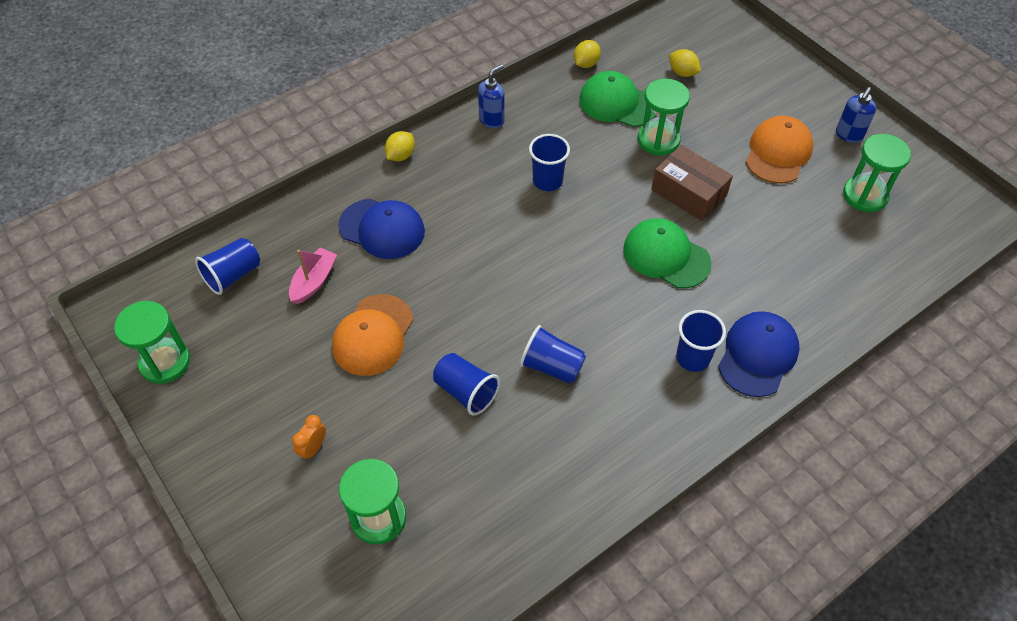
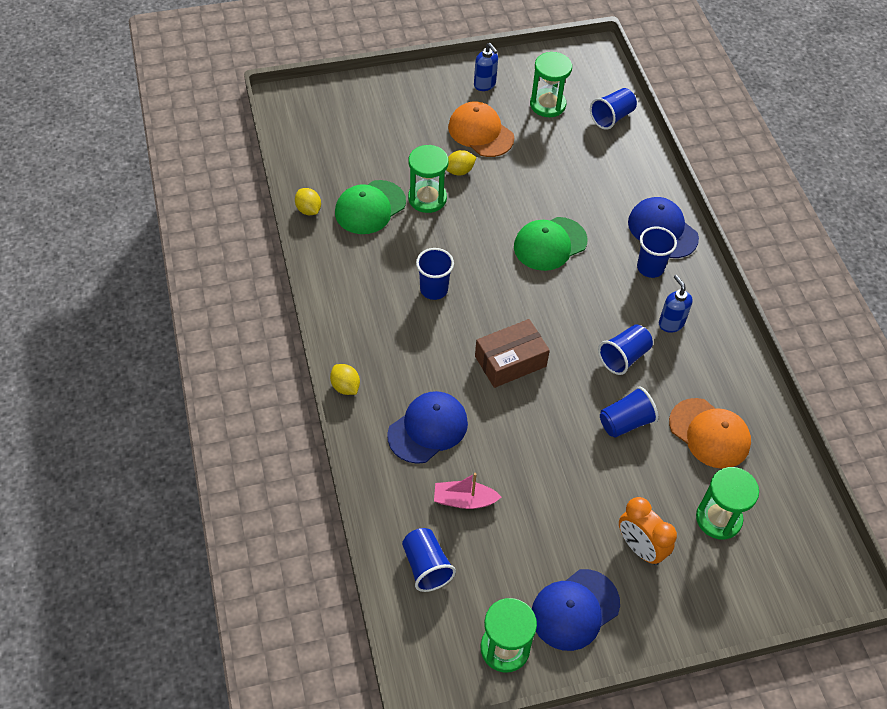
camera: 70 degrees left, 0 degrees up
(223, 408) = (575, 609): none -> blue cap
(313, 448) = (640, 548): orange clock -> orange clock, size x1.78
(314, 281) = (464, 500): pink boat -> pink boat turned 45 degrees counterclockwise
(373, 335) = (543, 471): orange cap -> orange cap (709, 433)
(492, 120) = (338, 302): blue soap dispenser -> blue soap dispenser (671, 323)
(682, 73) = (359, 151): yellow lemon -> yellow lemon (459, 171)
(689, 193) = (493, 203): brown box -> brown box (510, 361)
(895, 259) = (612, 117): none -> blue cup

